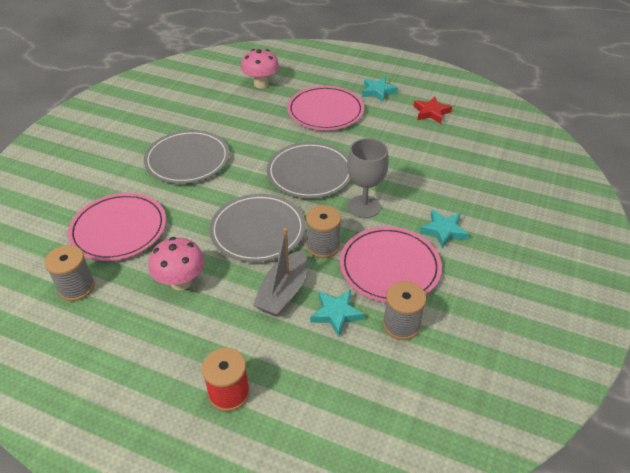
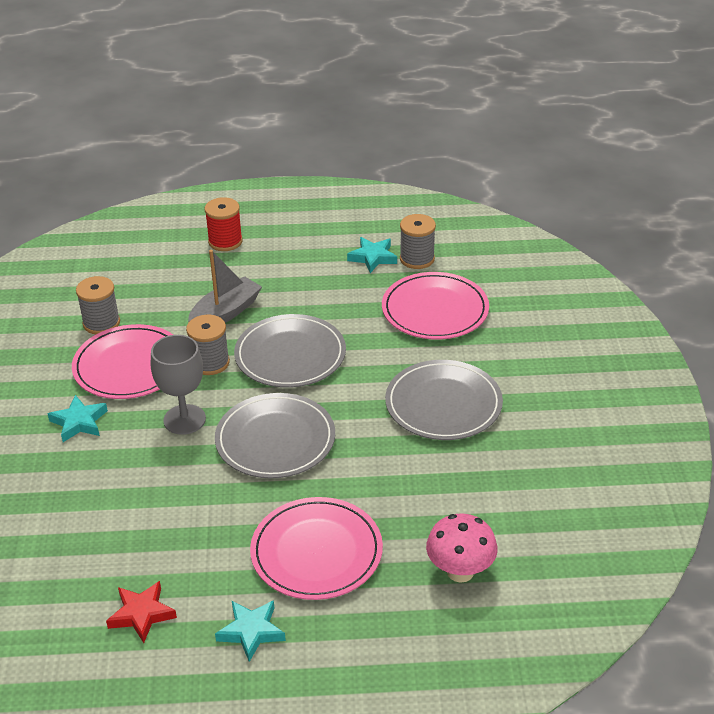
camera: 155 degrees right, 5 degrees down
(181, 282) = (328, 290): pink mushroom -> none
(283, 292) = (225, 313): grey boat -> grey boat turned 45 degrees clockwise
(336, 314) = (166, 312): turquoise star -> turquoise star (373, 257)

